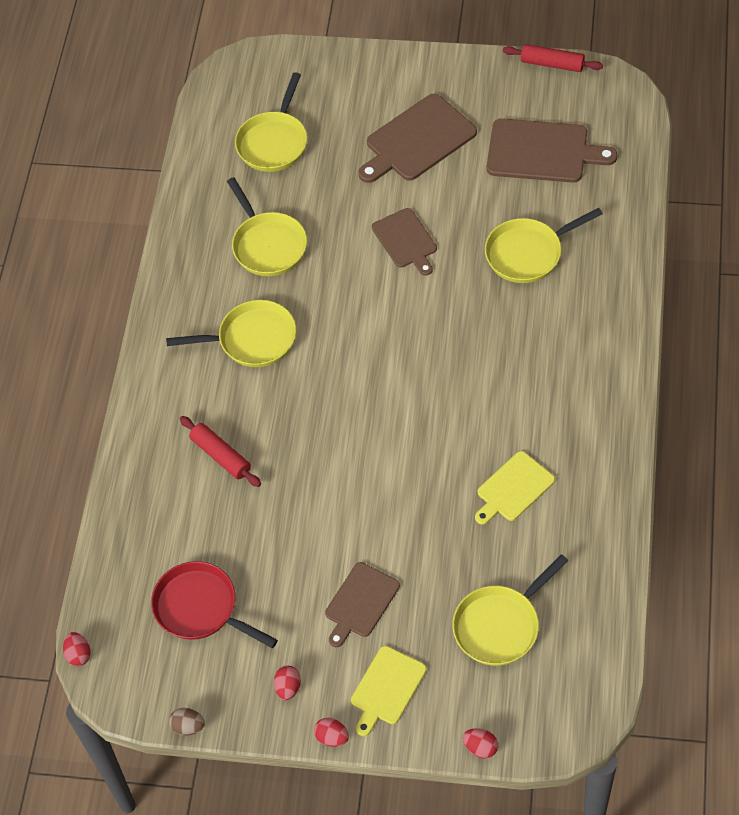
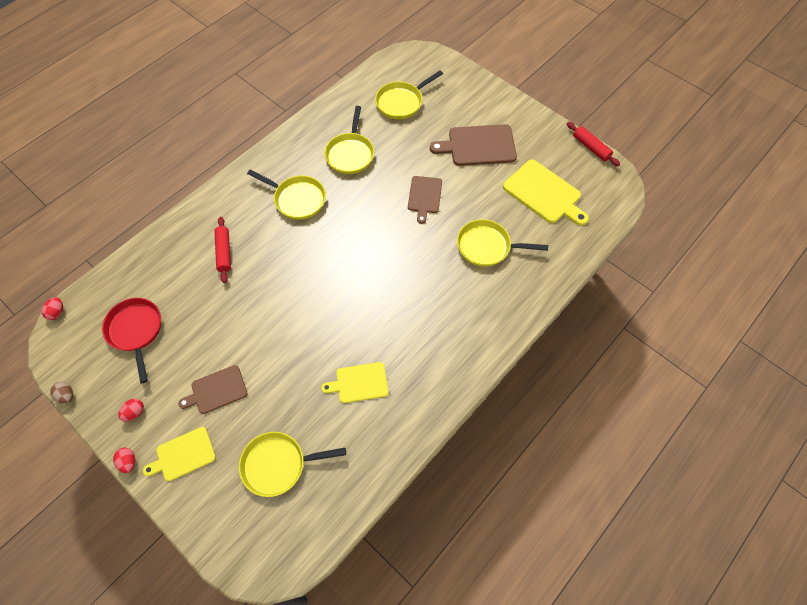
camera: 30 degrees right, 5 degrees up
(480, 748) = (199, 536): red egg -> none
(542, 151) = (544, 193): brown cutting board -> yellow cutting board

